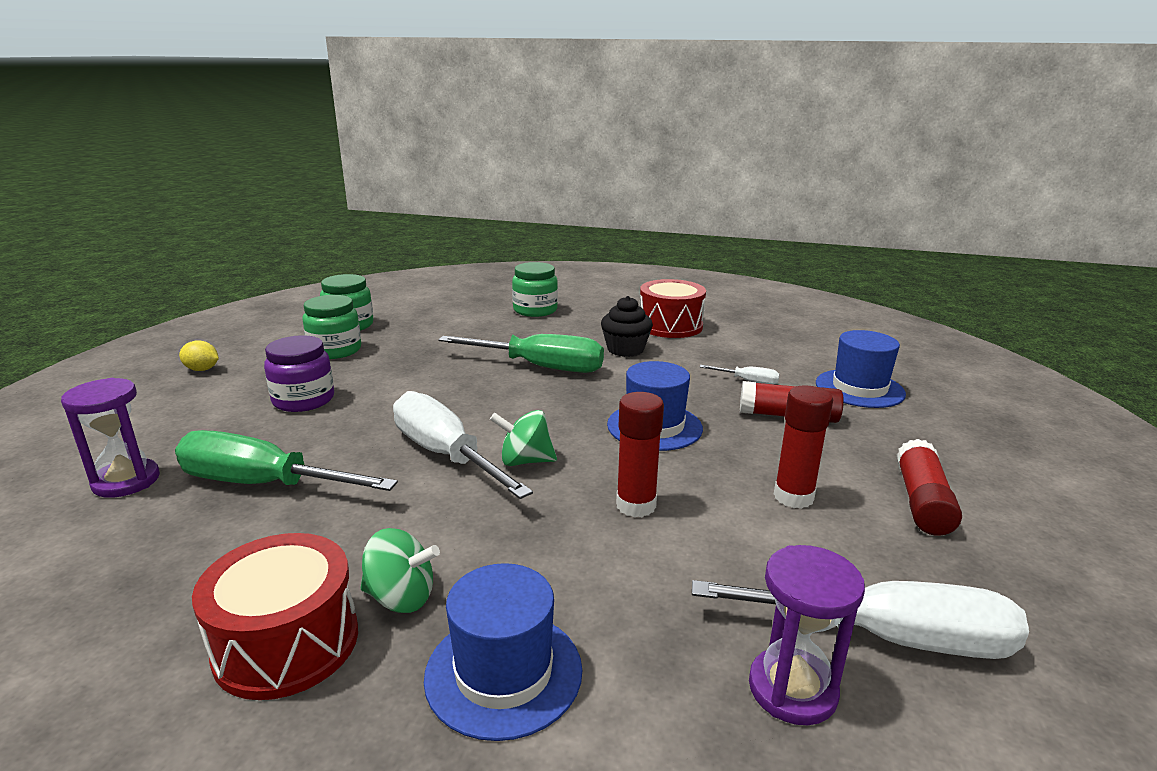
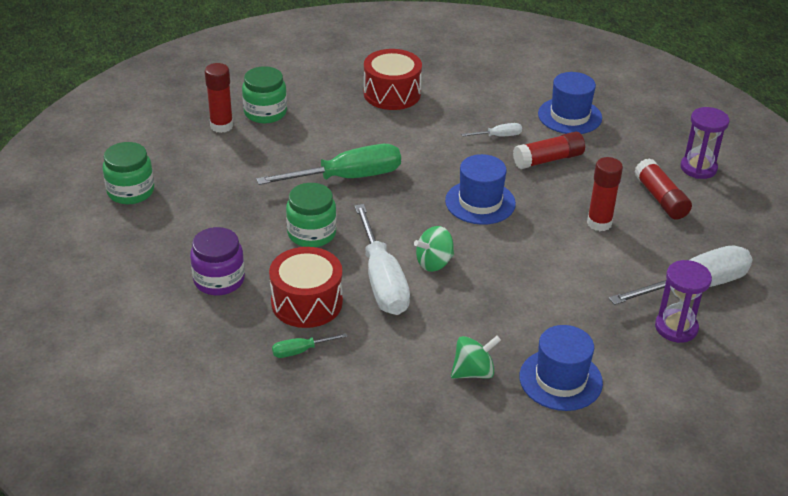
camera: 35 degrees left, 15 degrees up
(126, 481) = (207, 391): purple hourglass -> purple hourglass (698, 168)
(202, 369) = (86, 288): yellow lemon -> none
(264, 484) = (301, 351): green screwdriver -> green screwdriver, size x0.45
(286, 643) = (451, 418): red drum -> red drum (307, 302)
(335, 350) = (164, 224): green jar -> green jar (311, 233)
(446, 455) = (382, 280): white screwdriver -> white screwdriver turned 120 degrees counterclockwise
(625, 349) = (387, 134): black cupcake -> none
(636, 505) = (527, 265): red glue stick -> red glue stick (221, 126)

